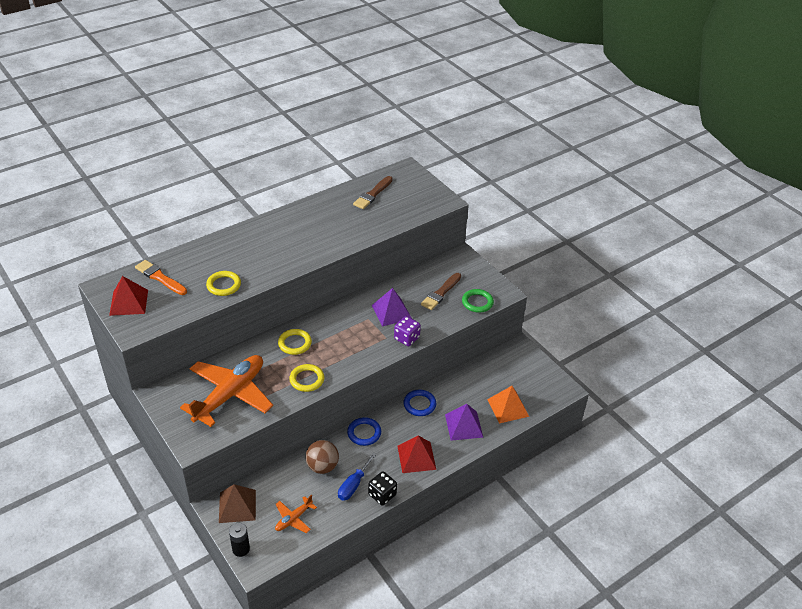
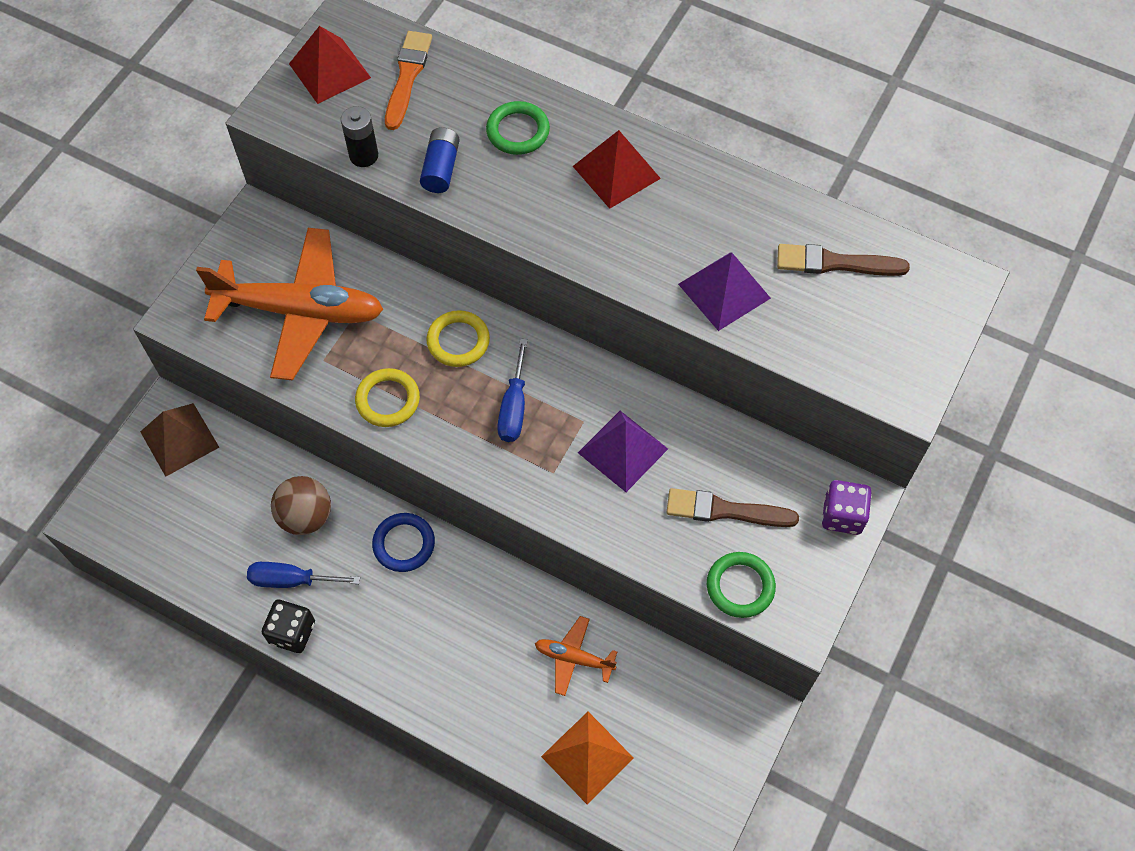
camera: 65 degrees right, 20 degrees up
(224, 285) = (441, 168): yellow ring -> blue battery
(226, 254) = (518, 131): none -> green ring
(241, 549) = (108, 485): black battery -> black battery (364, 155)
(293, 518) = (190, 527): orange plane -> orange plane (574, 658)
(344, 338) = (514, 407): none -> blue screwdriver
(406, 338) = (571, 506): purple dice -> purple dice (842, 515)
(416, 457) = (394, 650): red pyramid -> red pyramid (616, 172)
(419, 404) = (512, 601): blue ring -> none
(464, 426) = (503, 697): purple pyramid -> purple pyramid (724, 291)

